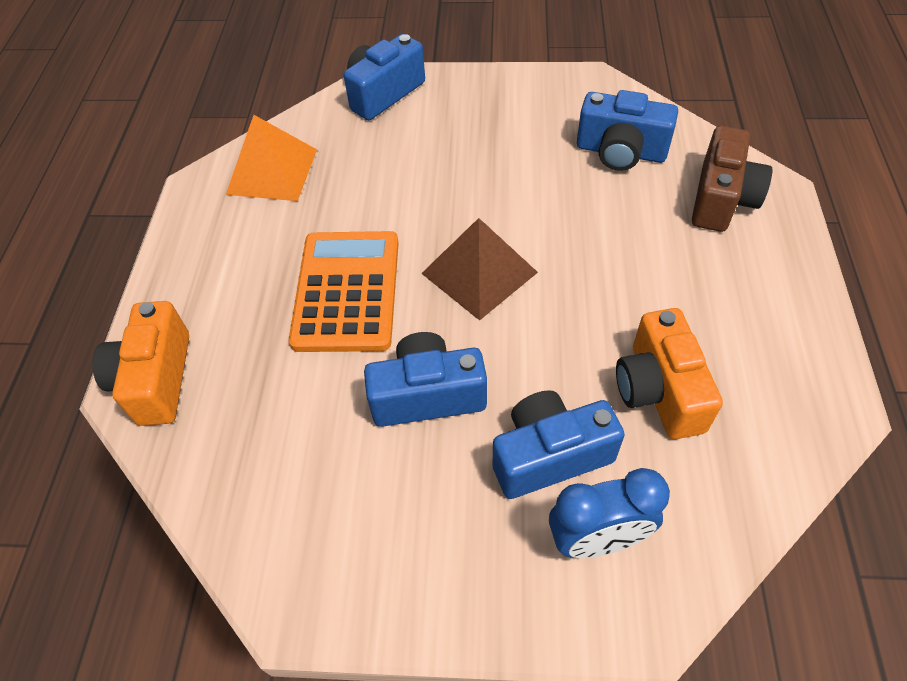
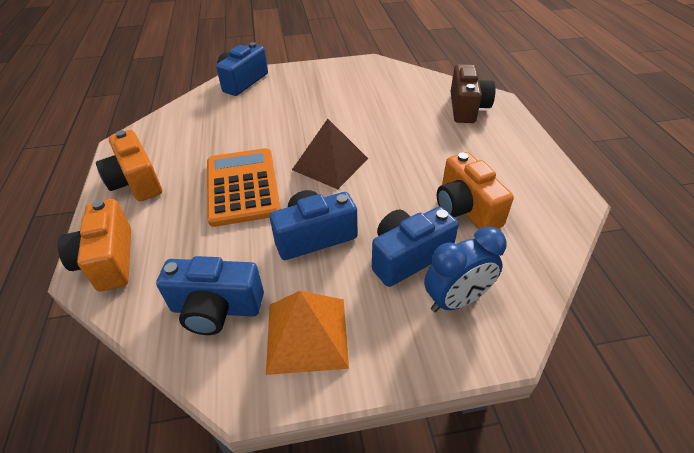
camera: 15 degrees left, 10 degrees down
(207, 256) = (136, 182): none -> orange camera
(272, 171) = (175, 129): orange pyramid -> orange pyramid (307, 334)
(620, 152) = (399, 93): blue camera -> blue camera (216, 308)

